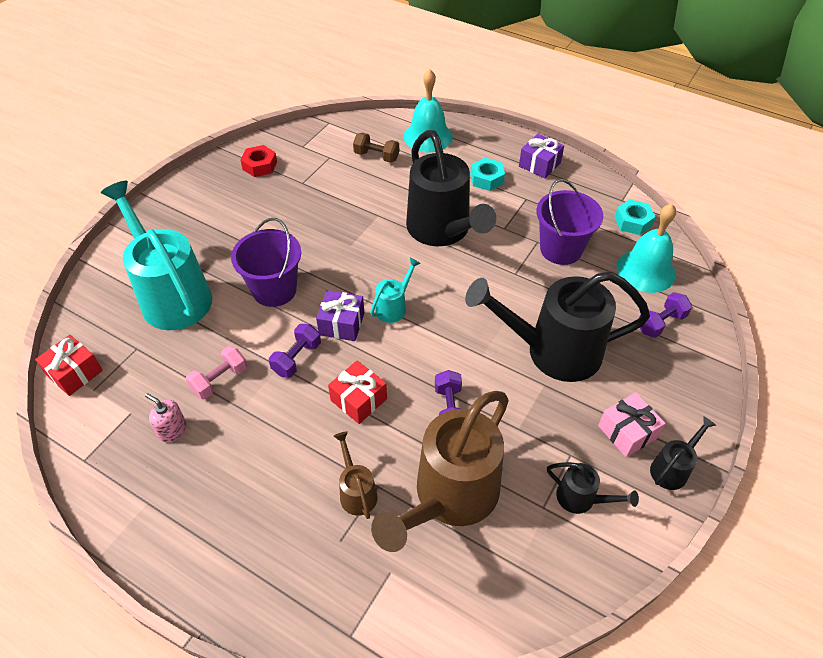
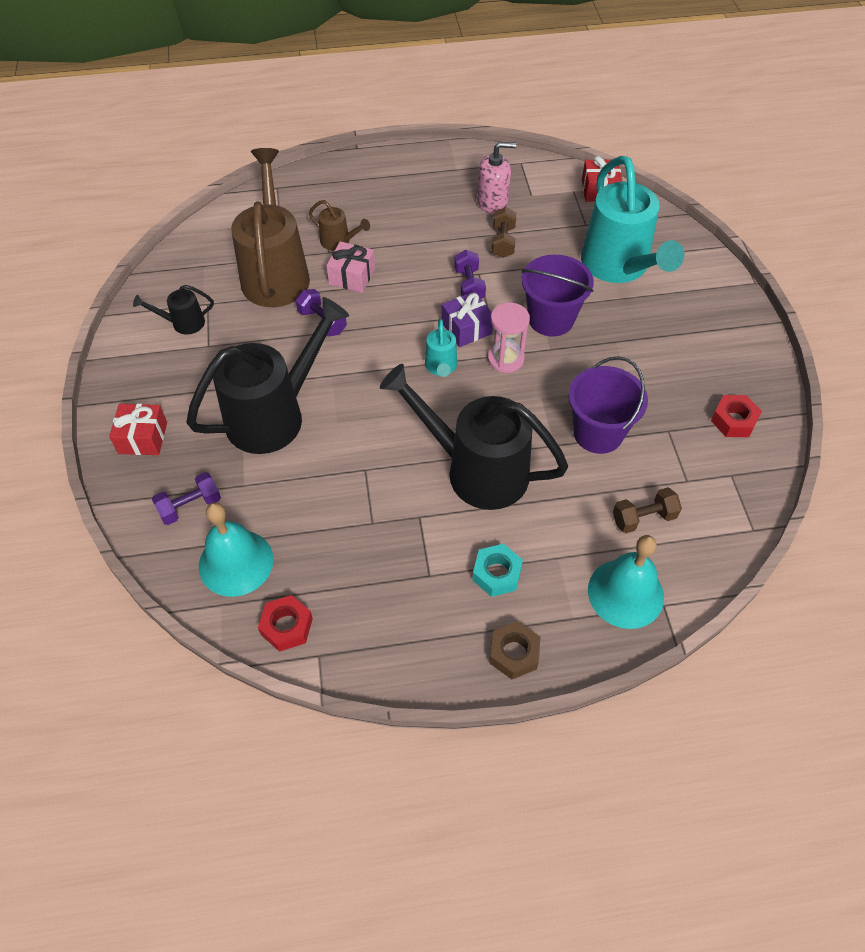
camera: 140 degrees right, 5 degrees up
(172, 294) = (619, 267): turquoise watering can -> turquoise watering can turned 60 degrees clockwise
(172, 430) = (492, 202): pink soap dispenser -> pink soap dispenser, size x1.53
(220, 380) = (503, 242): pink dumbbell -> brown dumbbell
(342, 283) = (505, 359): none -> pink hourglass
(358, 399) = (394, 288): red gift -> red gift (143, 438)
(512, 147) = (514, 653): none -> brown nut
(539, 165) = (457, 644): purple gift -> none
(561, 249) = (341, 529): purple bucket -> purple bucket (598, 433)
(627, 432) = (172, 387): pink gift -> pink gift (352, 276)
(632, 221) = (287, 626): turquoise nut -> red nut
(660, 323) = (190, 506): purple dumbbell -> purple dumbbell turned 45 degrees clockwise
(672, 468) = (123, 382): black watering can -> none

